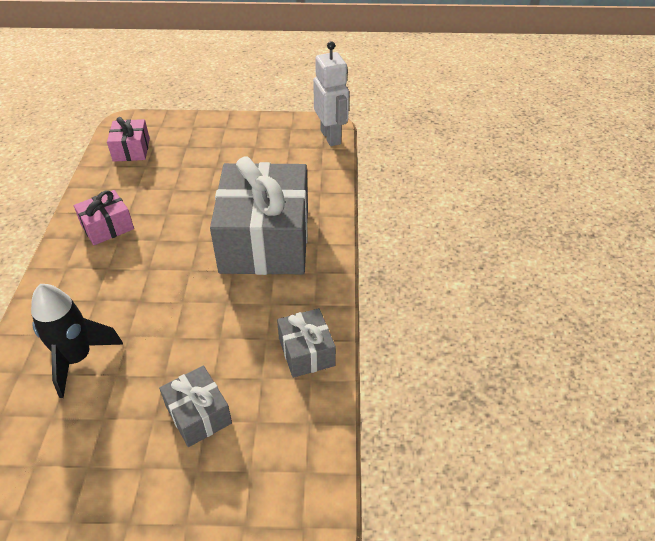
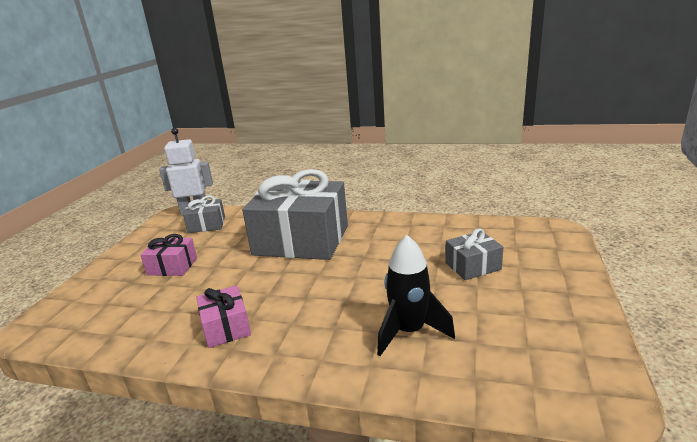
camera: 75 degrees left, 20 degrees down
(131, 150) = (97, 319): pink gift -> pink gift (172, 266)
(306, 352) = (421, 226): grey gift -> grey gift (207, 225)

